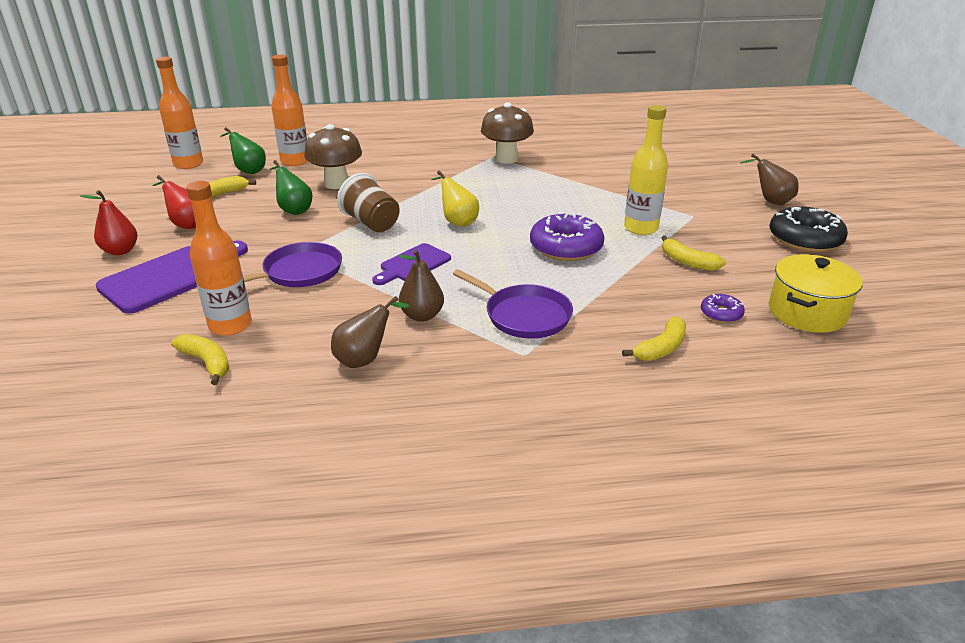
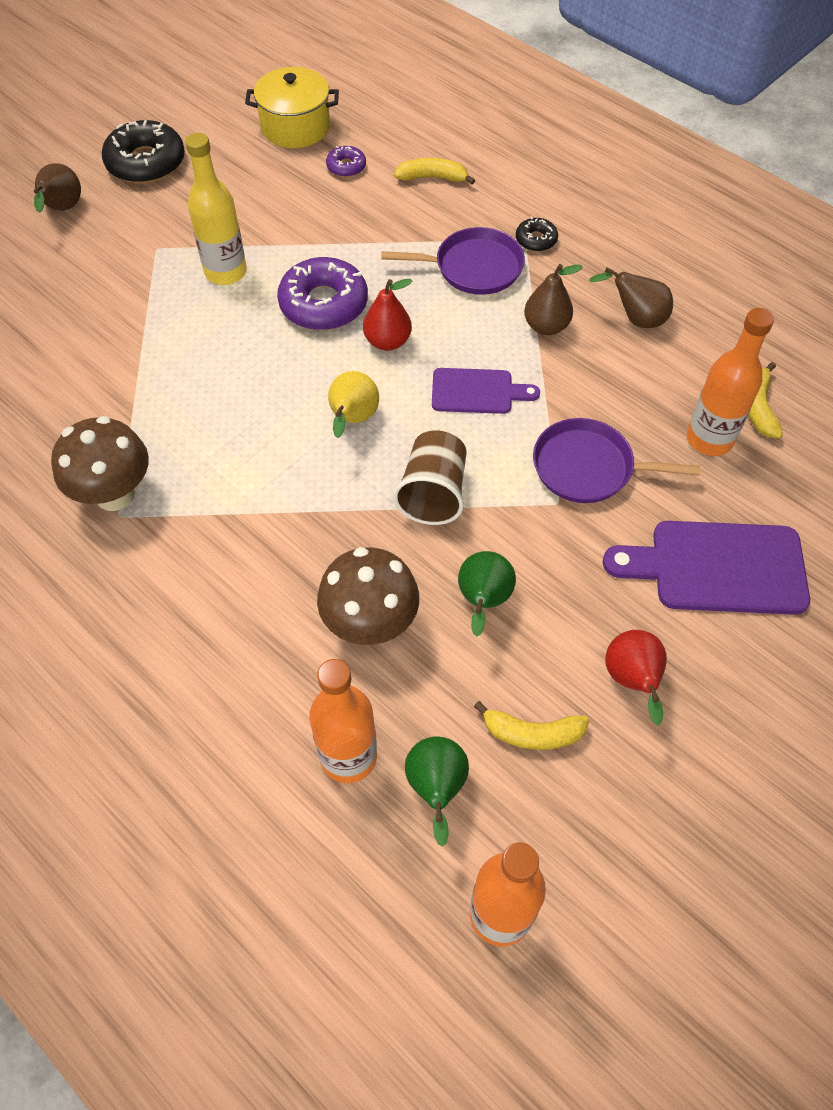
camera: 130 degrees left, 25 degrees up
(120, 251) = (746, 679): red pear -> red pear (387, 341)
(515, 360) = (536, 240): none -> black donut
(524, 315) = (473, 267): purple pan -> purple pan turned 90 degrees clockwise
(687, 262) = (271, 215): yellow banana -> none

